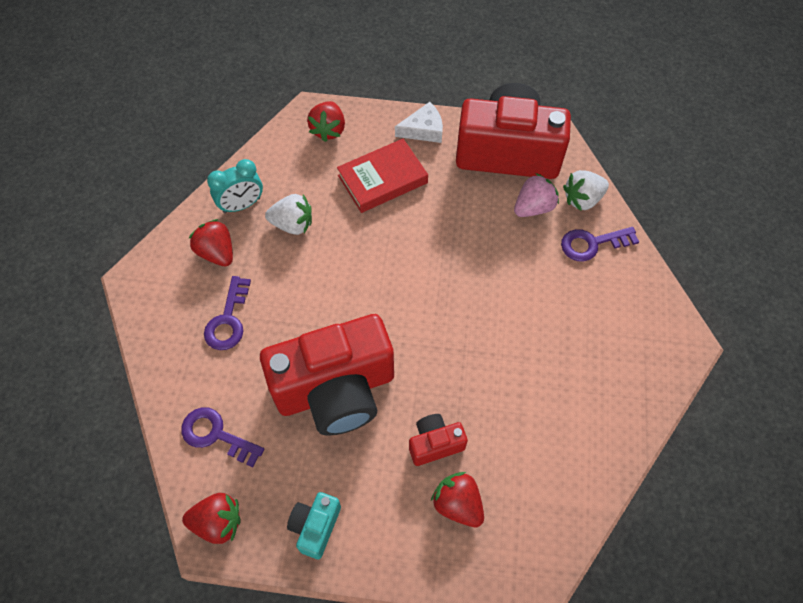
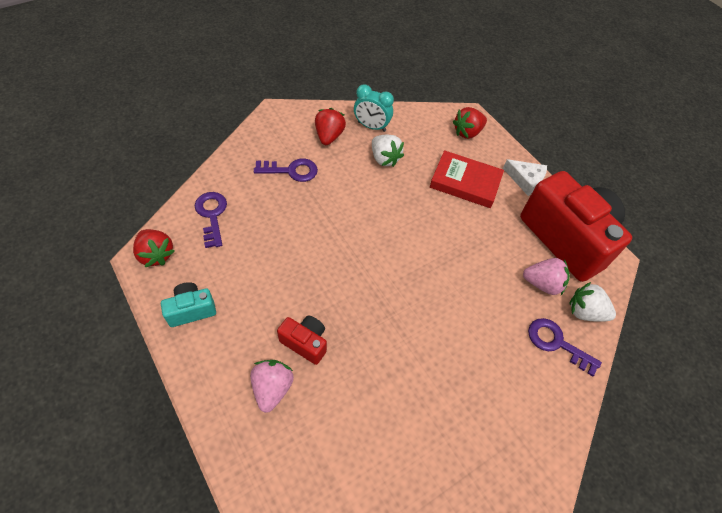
camera: 45 degrees right, 5 degrees down
(228, 320) = (291, 171): purple key -> purple key turned 150 degrees counterclockwise
(336, 390) = (294, 257): red camera -> none
(458, 504) = (272, 388): red strawberry -> pink strawberry

